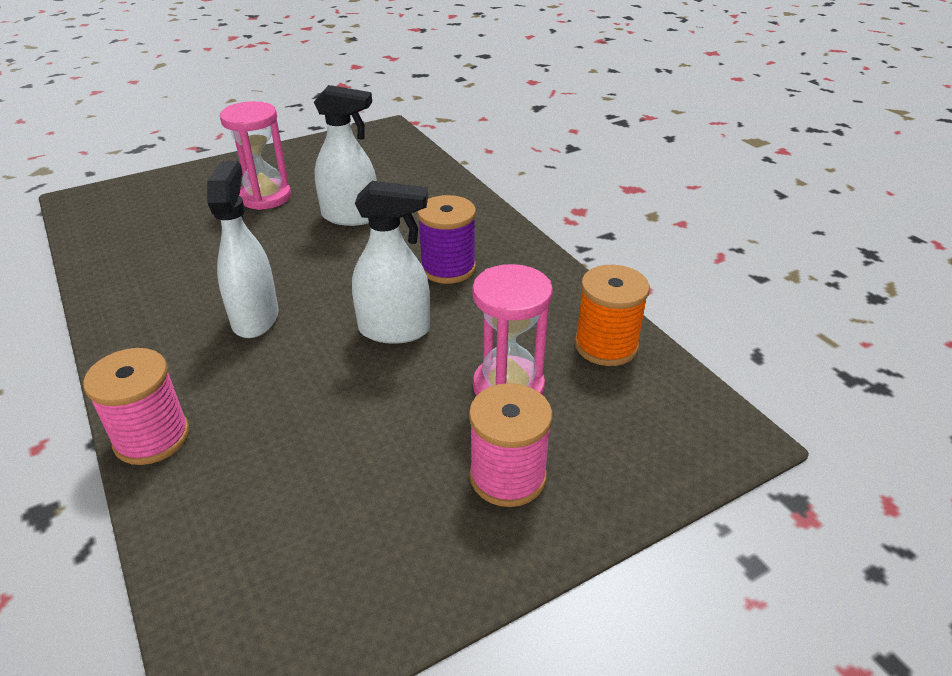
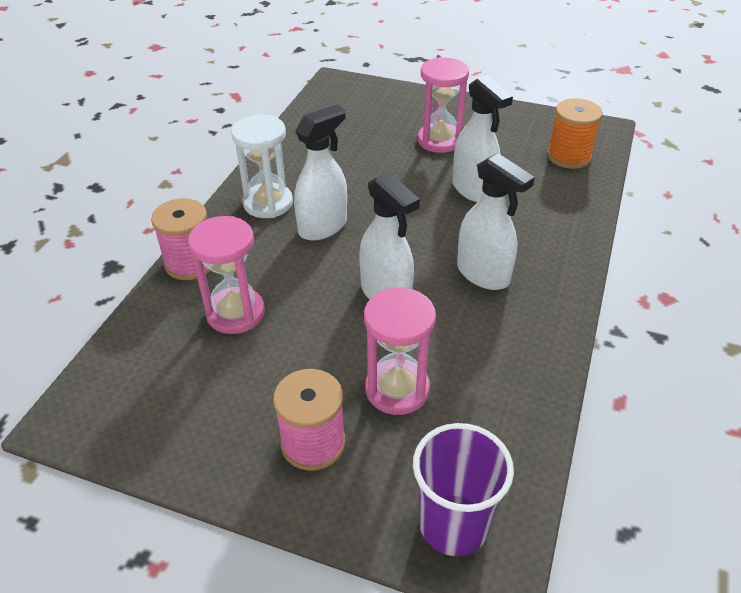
camera: 50 degrees right, 5 degrees up
(163, 334) = (268, 203): none -> white hourglass
(276, 441) = (235, 313): none -> pink hourglass
(448, 268) = (483, 274): purple spool -> white spray bottle
(606, 345) = (507, 418): orange spool -> orange spool (568, 156)
(678, 437) = (453, 524): none -> purple cup

